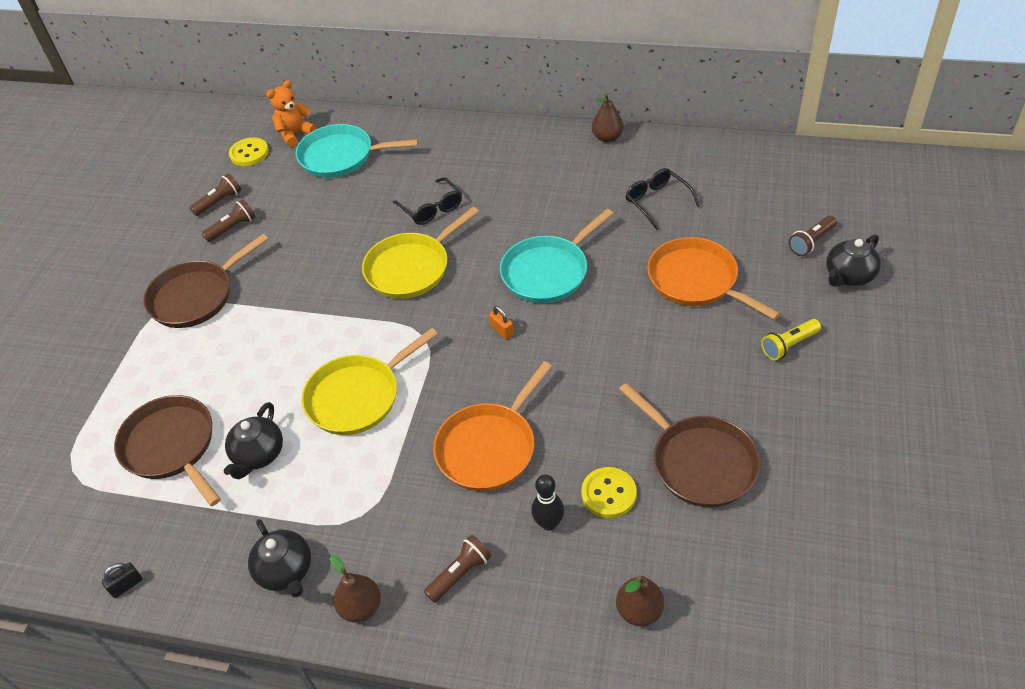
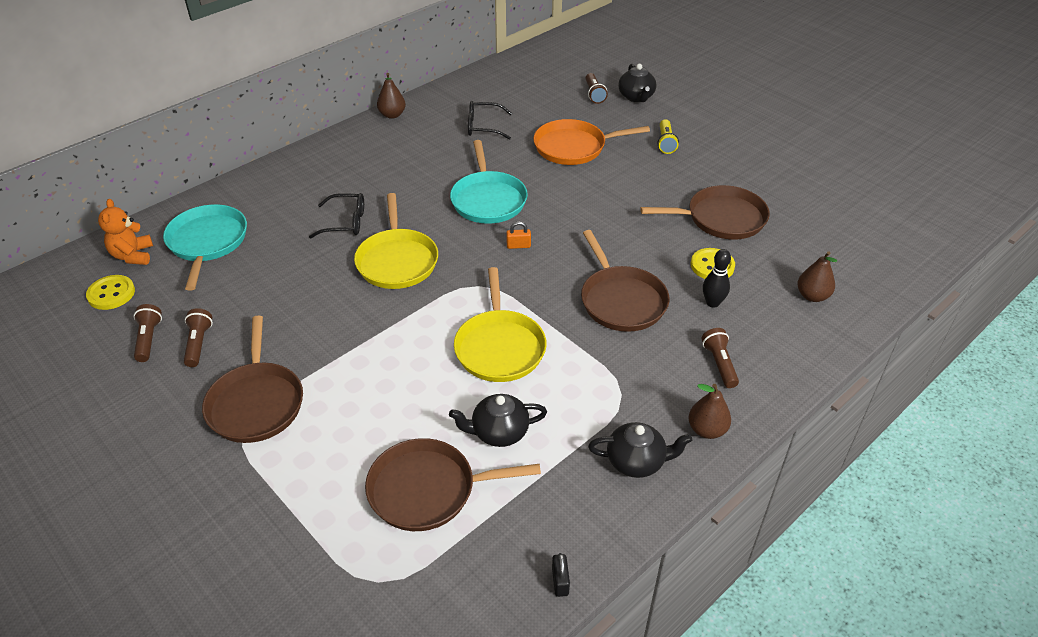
camera: 60 degrees left, 5 degrees down
(258, 455) = (499, 432): black teapot -> black teapot turned 120 degrees clockwise
(340, 156) = (207, 242): turquoise pan -> turquoise pan turned 135 degrees clockwise
(489, 448) = (621, 301): orange pan -> brown pan

